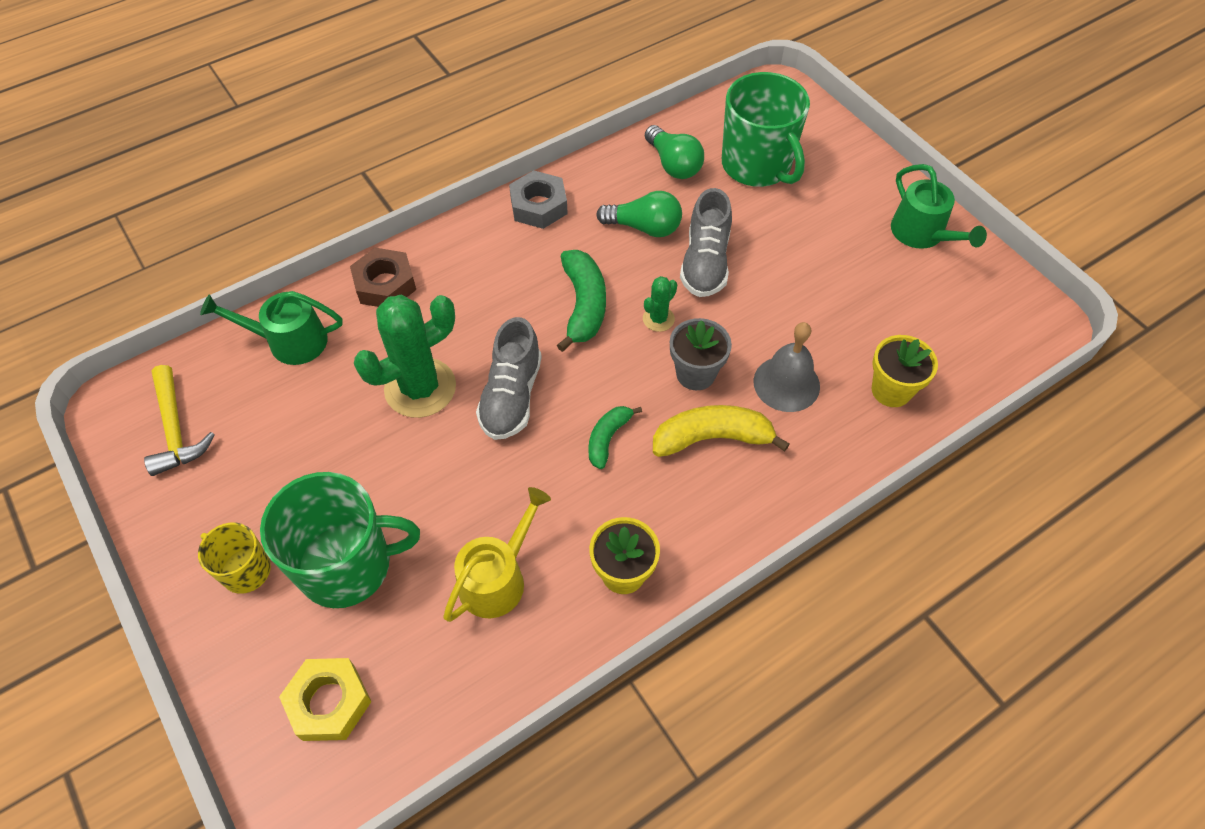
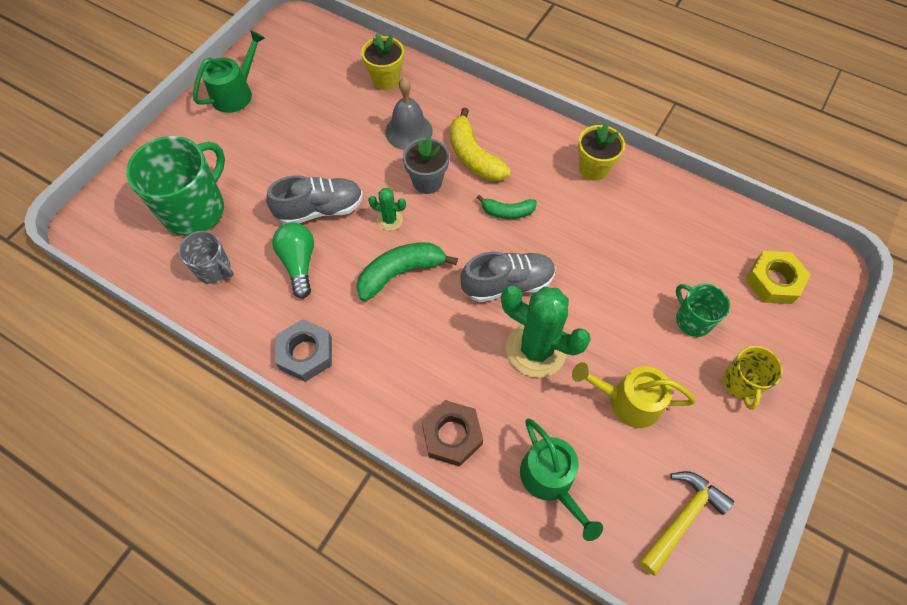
camera: 115 degrees left, 5 degrees up
(347, 565) = (692, 320): green mug -> green mug, size x0.54
(497, 578) = (641, 230): yellow watering can -> yellow watering can (628, 401)
(673, 164) = (214, 269): green light bulb -> grey mug

